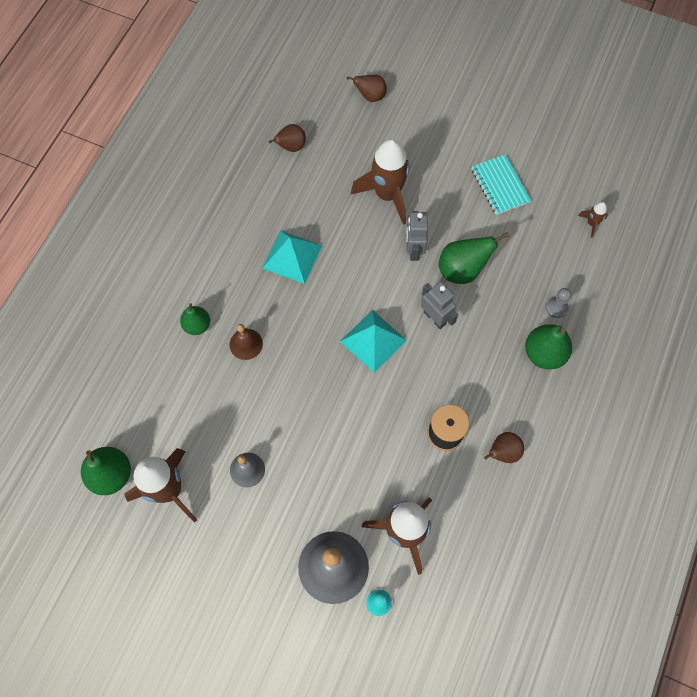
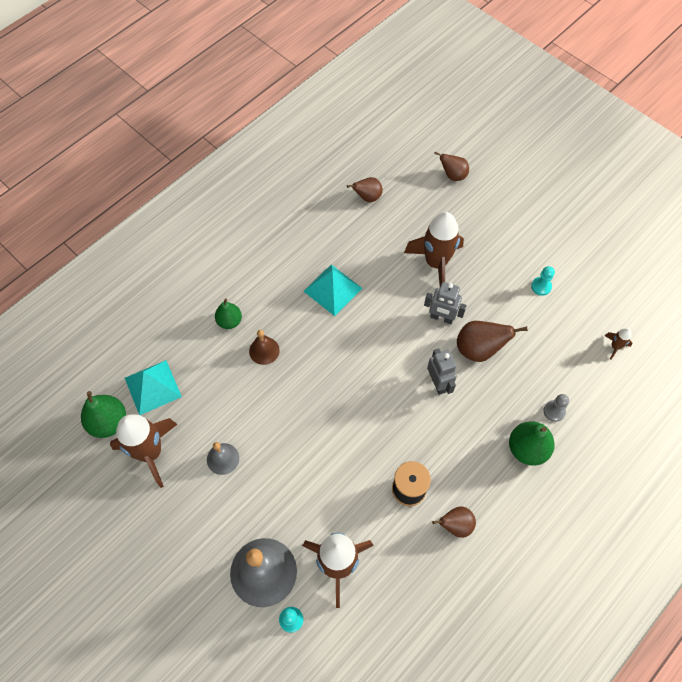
camera: 20 degrees right, 5 degrees down
(373, 340) = (375, 385): turquoise pyramid -> turquoise pyramid (152, 387)
(413, 250) = (441, 318): grey robot -> grey robot turned 90 degrees counterclockwise
(462, 270) = (479, 349): green pear -> brown pear
(500, 185) = (541, 286): turquoise notebook -> turquoise pawn

